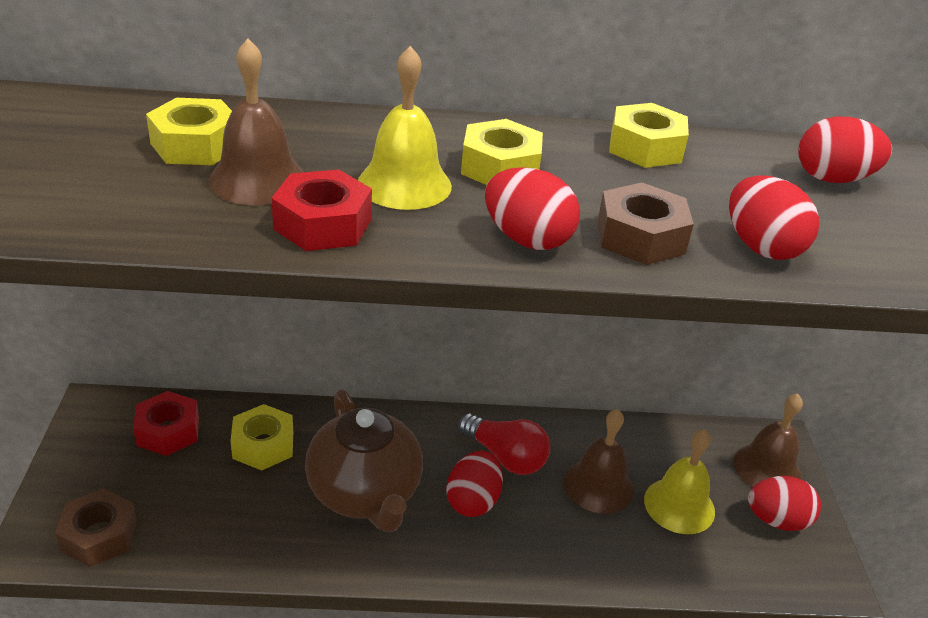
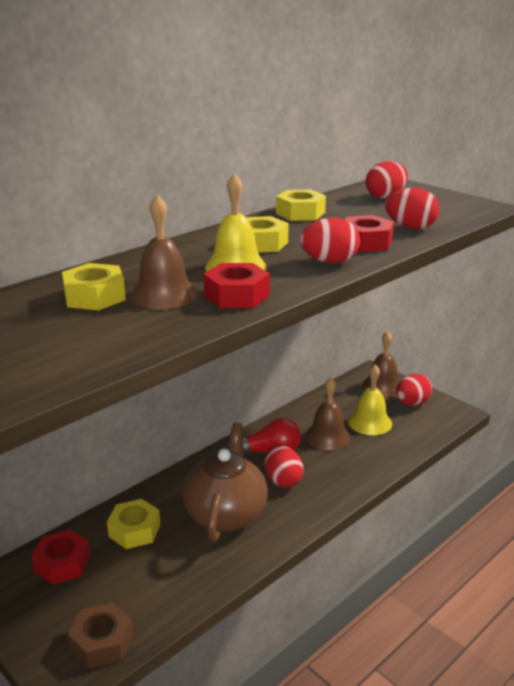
camera: 40 degrees left, 10 degrees down
(365, 494) = (226, 513): brown teapot -> brown teapot turned 105 degrees counterclockwise
(640, 237) = (366, 242): brown nut -> red nut

